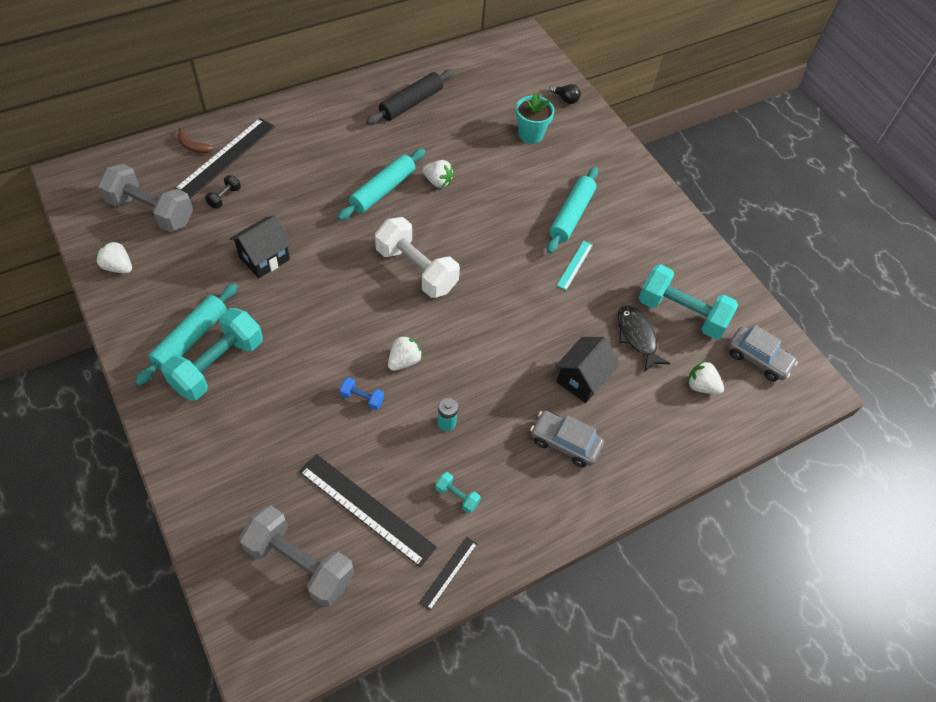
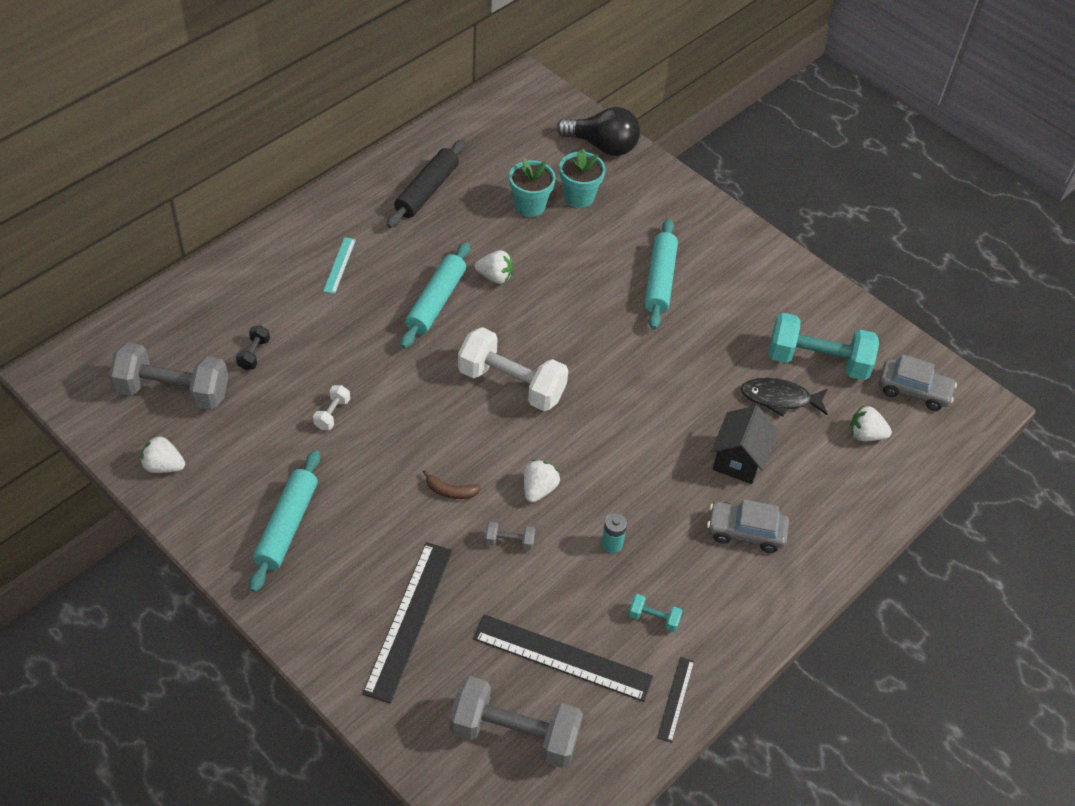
camera: 15 degrees left, 5 degrees down
(193, 146) = (189, 302): brown banana -> brown banana (450, 491)
(218, 365) = (331, 547): turquoise dumbbell -> none
(225, 157) = (234, 306): black ruler -> black ruler (408, 620)
(264, 258) = (332, 414): black house -> white dumbbell
(362, 398) = (509, 542): blue dumbbell -> grey dumbbell
(488, 133) = (530, 206): none -> turquoise flower pot
(565, 99) = (602, 146): black light bulb -> black light bulb, size x2.08
(575, 265) = (684, 336): turquoise ruler -> turquoise ruler (340, 265)
(637, 337) = (780, 399): black fish -> black fish turned 45 degrees counterclockwise

